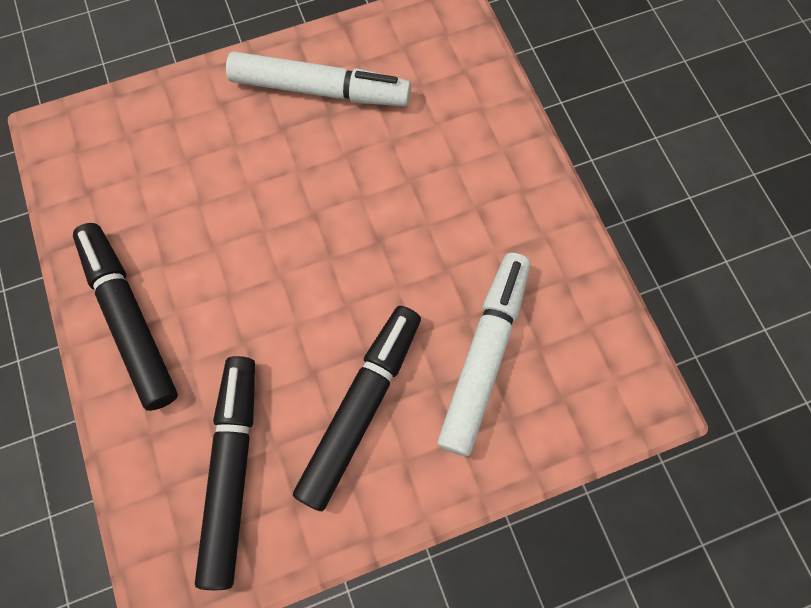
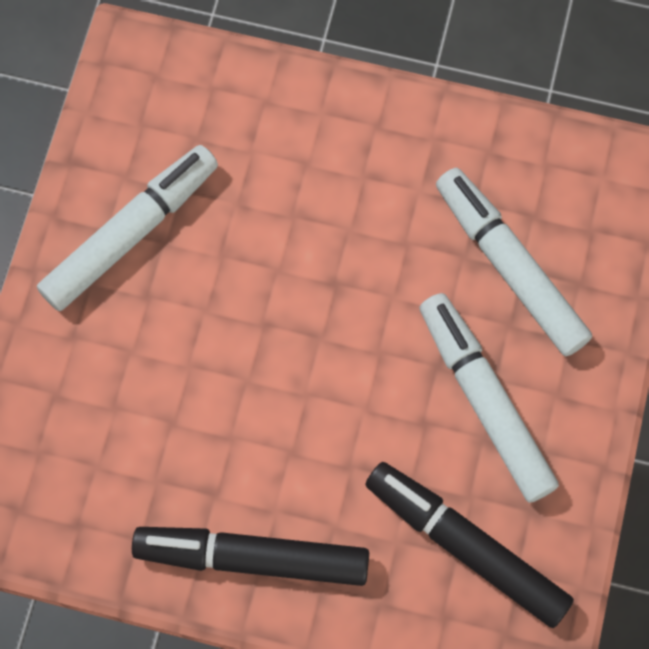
camera: 55 degrees left, 0 degrees up
(361, 407) = (485, 401): black marker -> white marker

